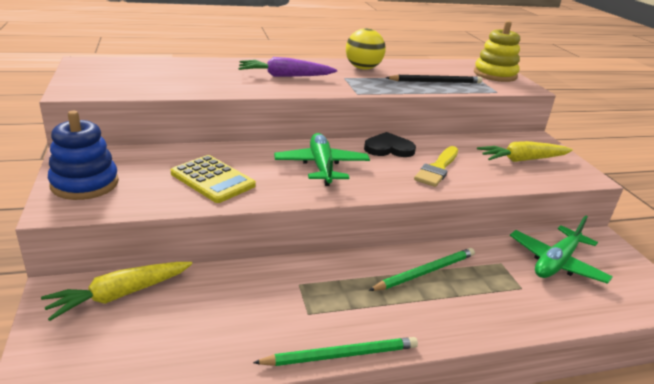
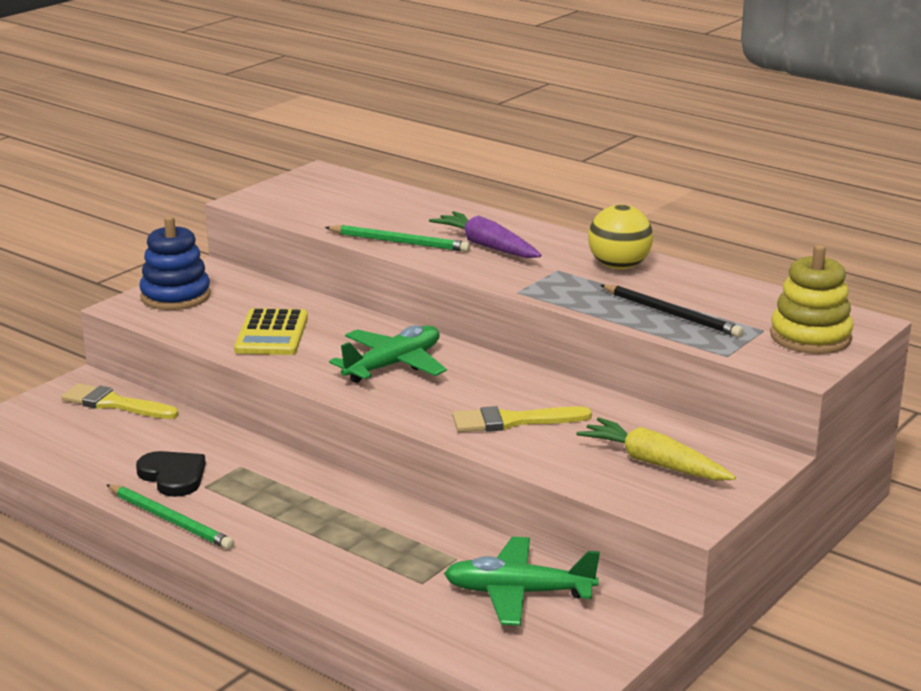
camera: 55 degrees right, 5 degrees down
(120, 295) = (114, 404): yellow carrot -> yellow brush
(388, 148) = (513, 381): black heart -> black heart (173, 476)
(425, 272) = (362, 519): green pencil -> green pencil (399, 242)

